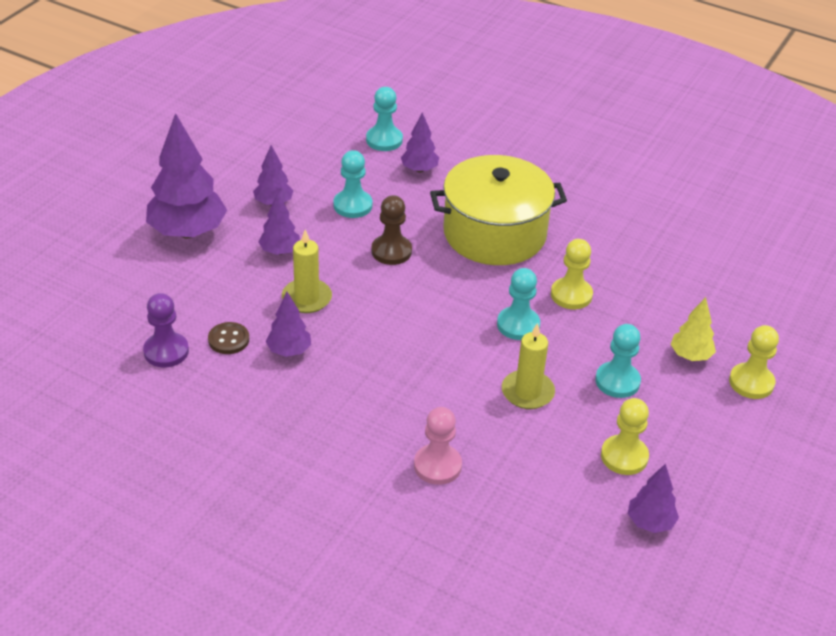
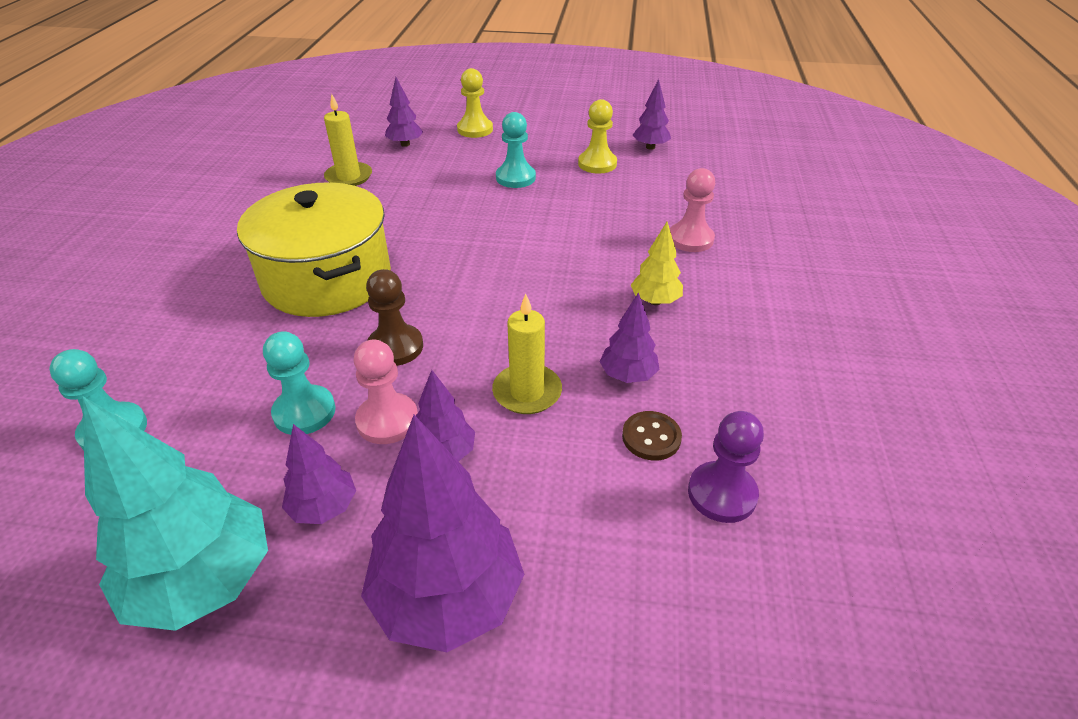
camera: 110 degrees left, 0 degrees up
(256, 163) = (204, 581): none -> turquoise tree
(323, 235) = (387, 420): none -> pink pawn
(419, 169) = (196, 371): purple tree -> purple tree (405, 144)
(518, 325) = (475, 235): turquoise pawn -> none
(527, 392) = (563, 214): yellow candle -> yellow candle (349, 177)
(571, 295) = (412, 216): yellow pawn -> none
(690, 355) = (460, 153): yellow tree -> yellow tree (655, 301)

